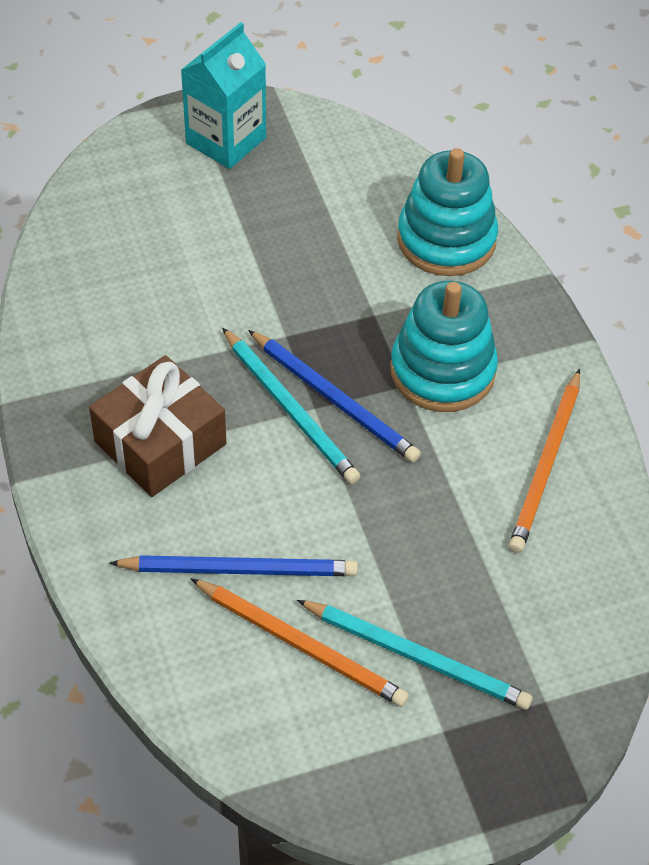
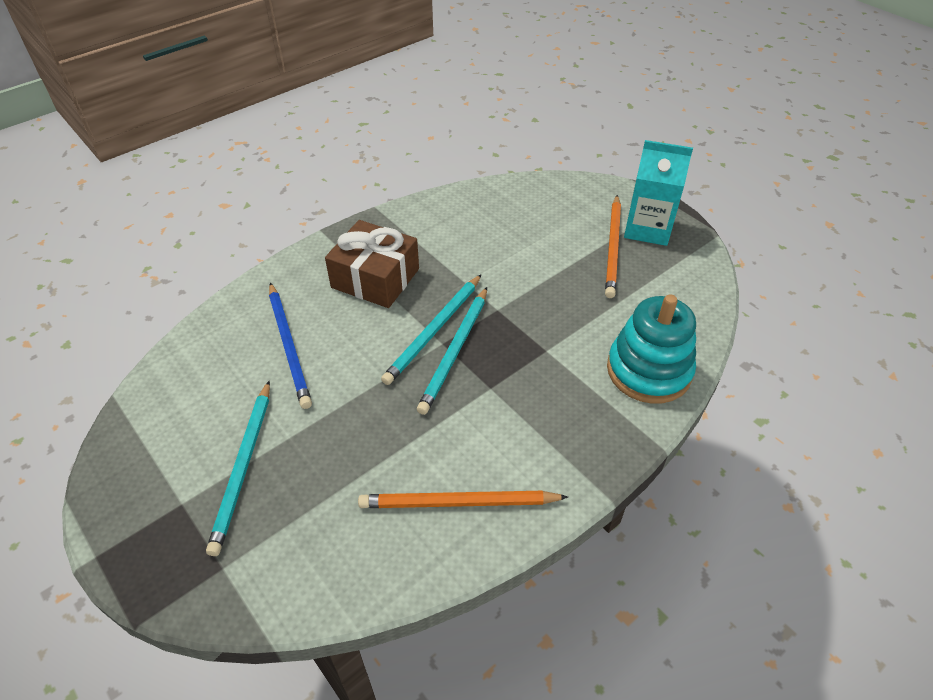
camera: 70 degrees right, 5 degrees down
(301, 645) = (237, 397): orange pencil -> orange pencil (613, 248)
(334, 399) = (455, 351): blue pencil -> turquoise pencil
(442, 371) = (516, 406): turquoise stacking toy -> none

